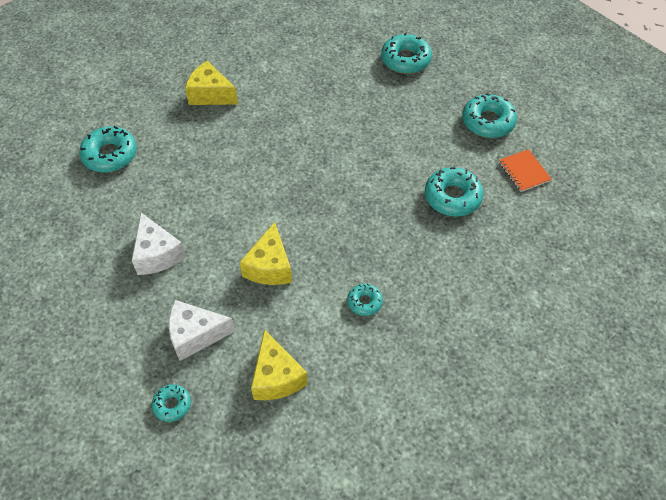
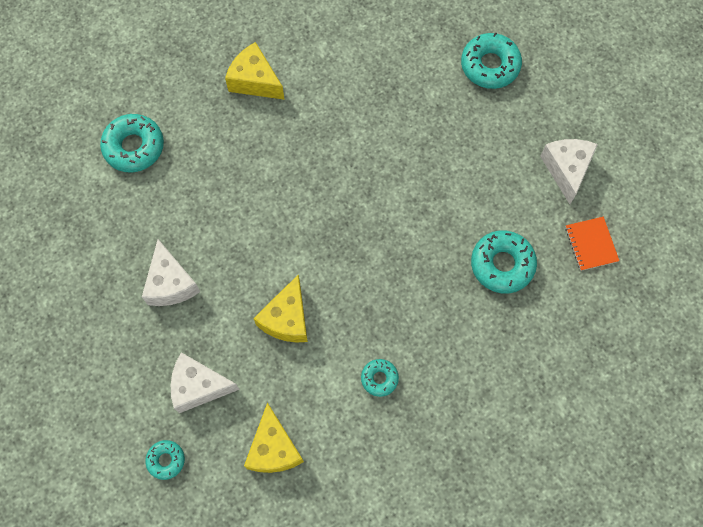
camera: 10 degrees right, 15 degrees up
(488, 122) = (566, 170): turquoise donut -> white cheese

